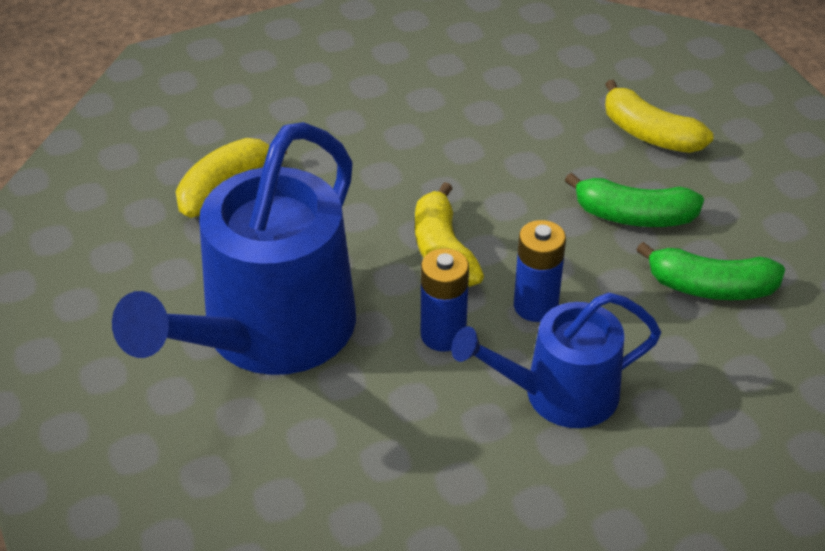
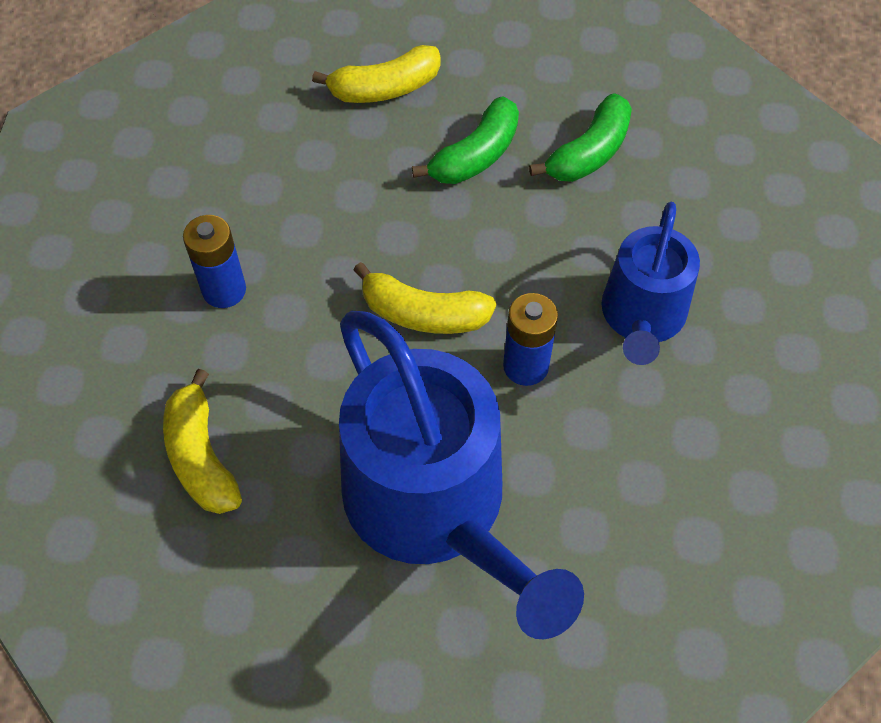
camera: 60 degrees left, 15 degrees up
(535, 306) = (534, 281): blue battery -> blue battery (224, 290)

